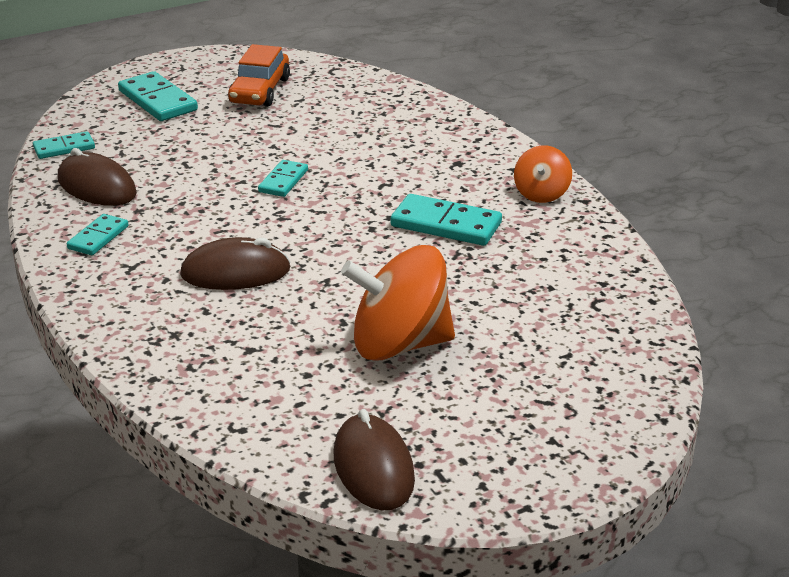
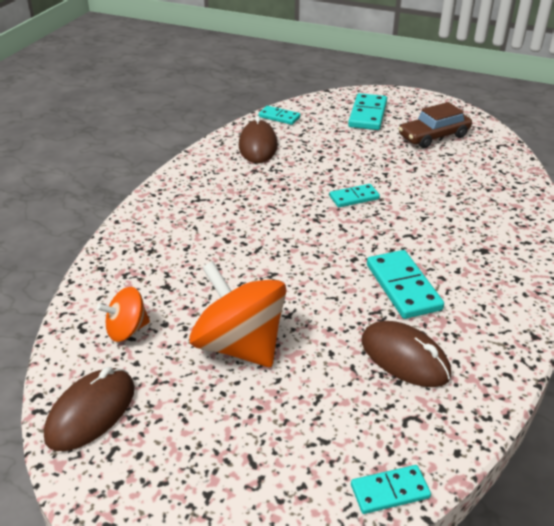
camera: 50 degrees right, 5 degrees up
(98, 237) = (211, 173): turquoise domino -> turquoise domino (390, 491)
(235, 272) = (237, 236): brown mouse -> brown mouse (404, 358)
(260, 91) = (433, 136): orange car -> brown car
(541, 194) = (508, 309): orange spinning top -> orange spinning top (127, 330)

